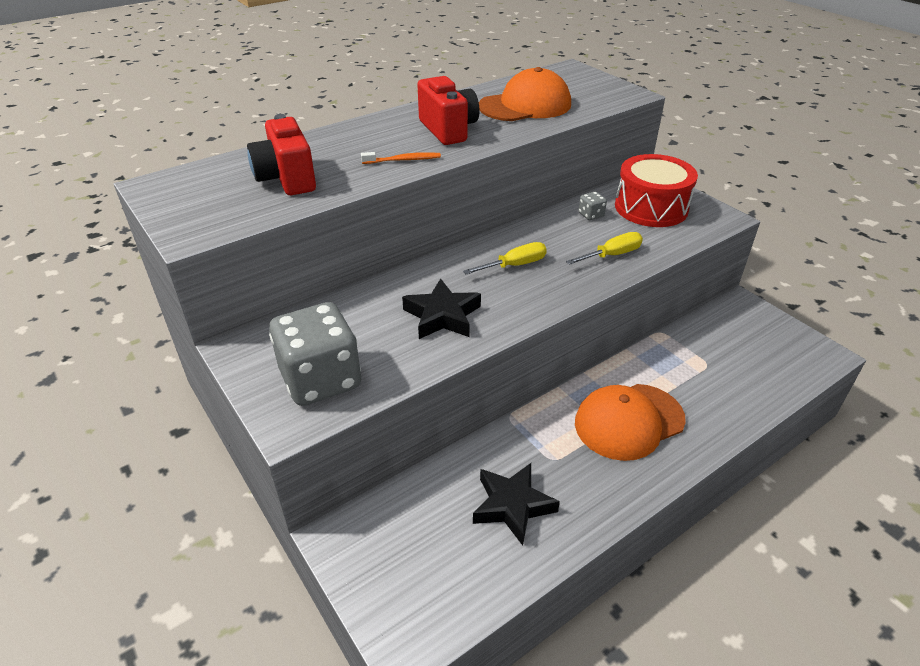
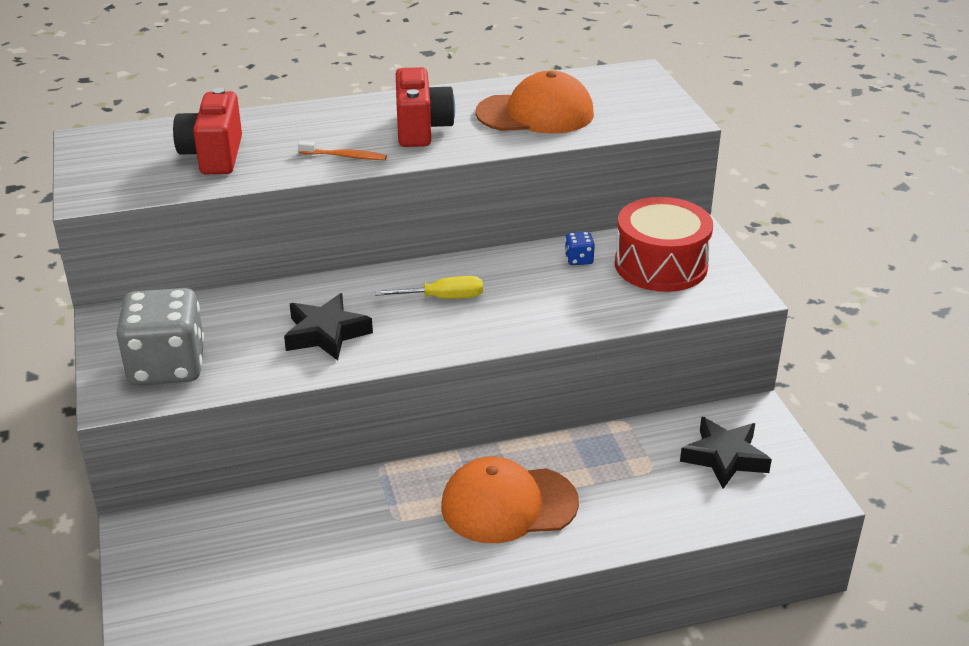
camera: 20 degrees right, 5 degrees down
(512, 506) = (323, 550): black star -> black star (724, 457)
(591, 215) = (579, 259): grey dice -> blue dice
(611, 255) = (563, 310): yellow screwdriver -> none

